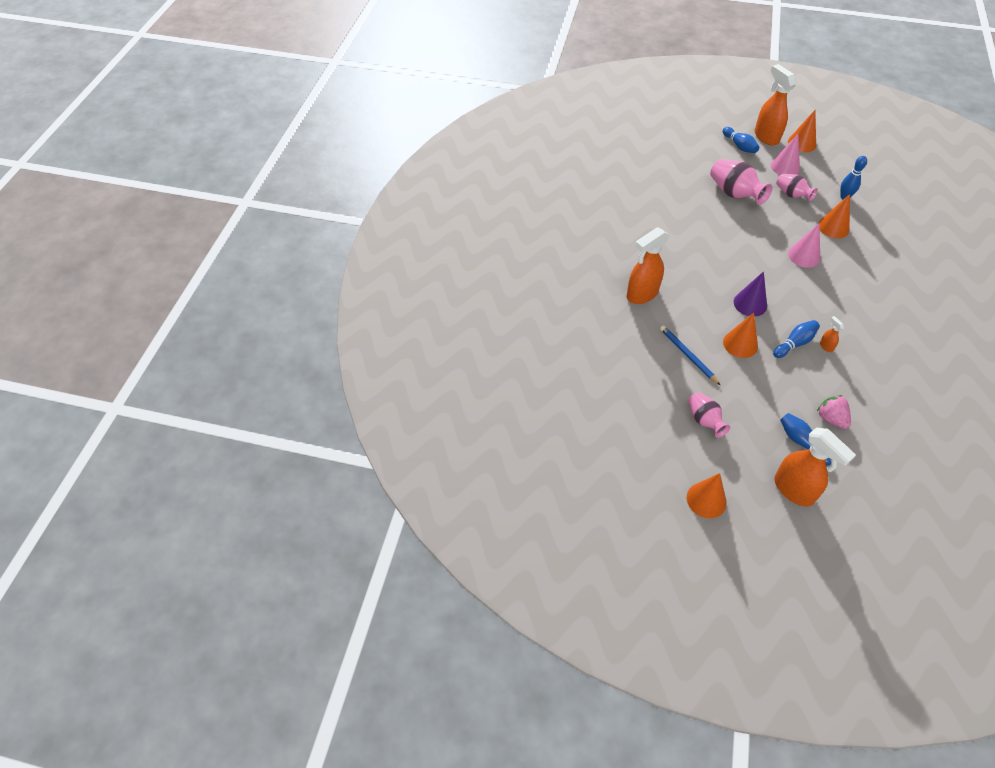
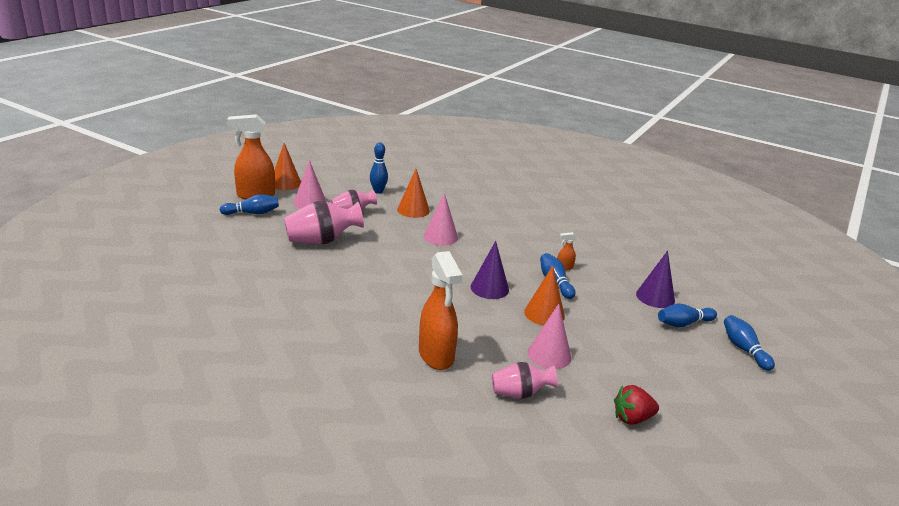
camera: 75 degrees left, 25 degrees down
(646, 413) = (632, 418): none -> red strawberry
(688, 355) = (549, 355): blue pencil -> pink cone
(704, 420) = (648, 376): pink vase -> pink vase (520, 393)
(706, 500) = (762, 413): orange cone -> none
(794, 490) = (744, 349): orange spray bottle -> blue bowling pin
(831, 418) = (655, 297): pink strawberry -> purple cone

